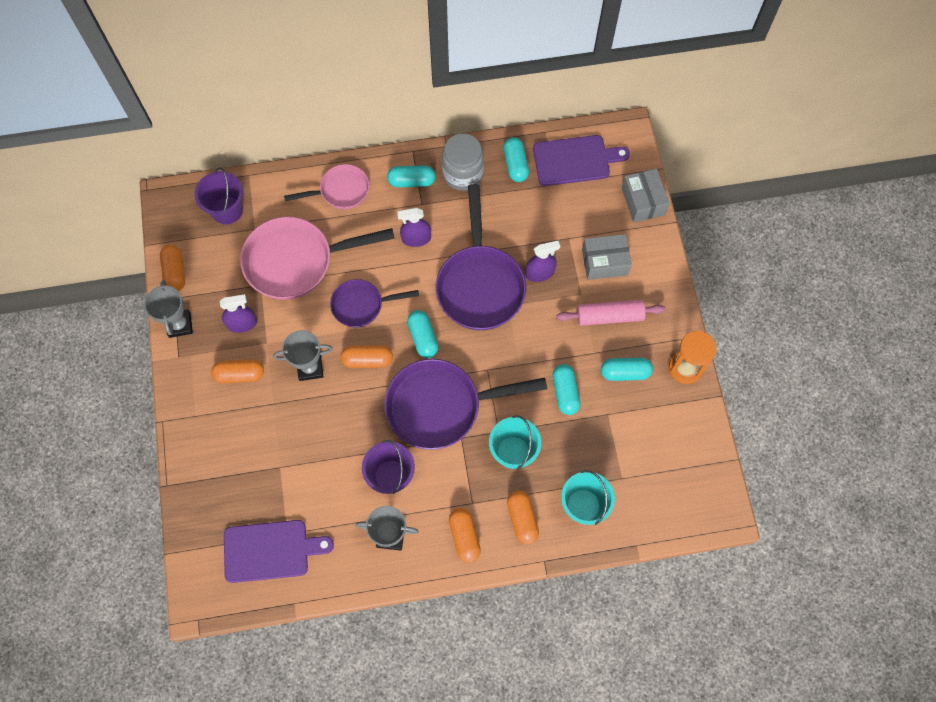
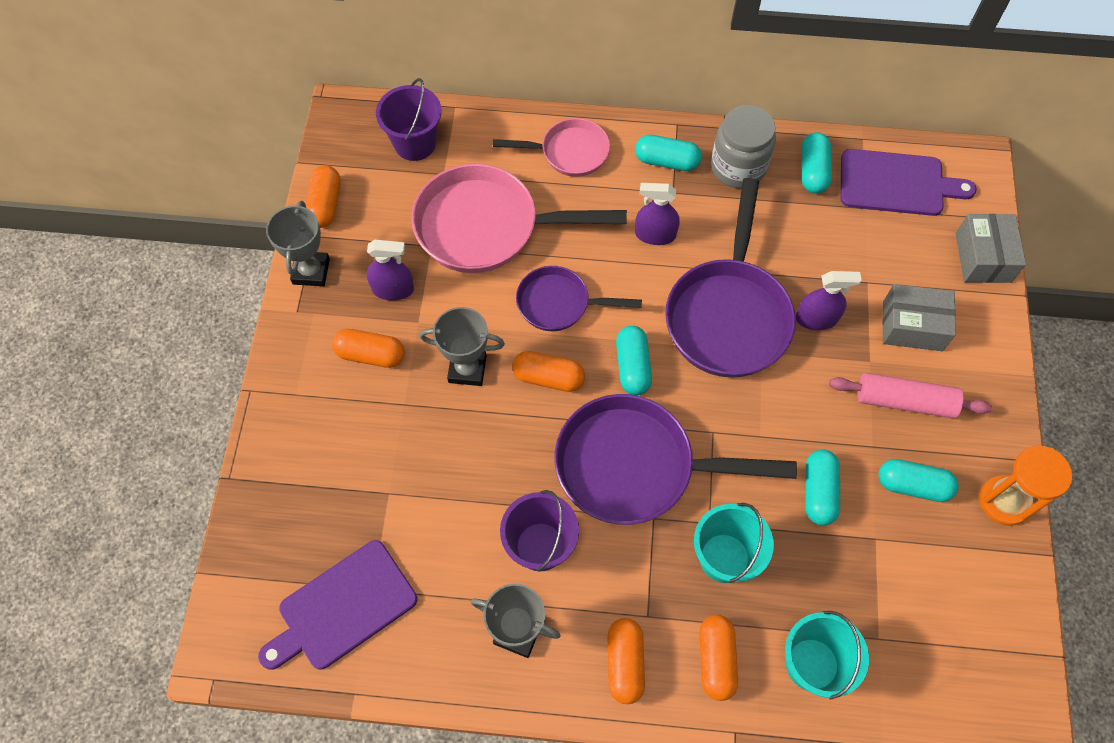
camera: 15 degrees right, 5 degrees down
(270, 551) = (343, 608): purple cutting board -> purple cutting board turned 135 degrees clockwise

